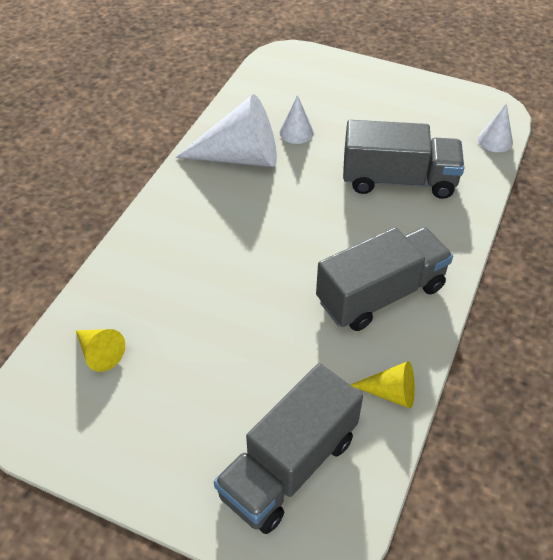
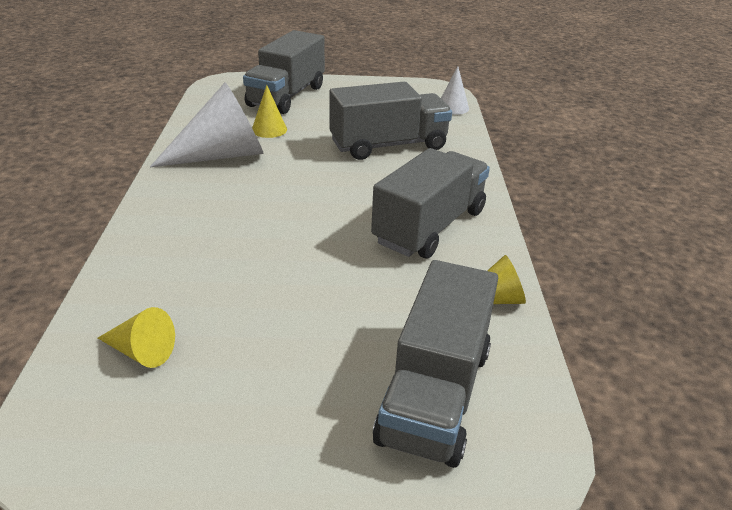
camera: 25 degrees left, 15 degrees down
(296, 132) = (269, 129): white cone -> yellow cone
(334, 88) = (287, 96): none -> grey truck

